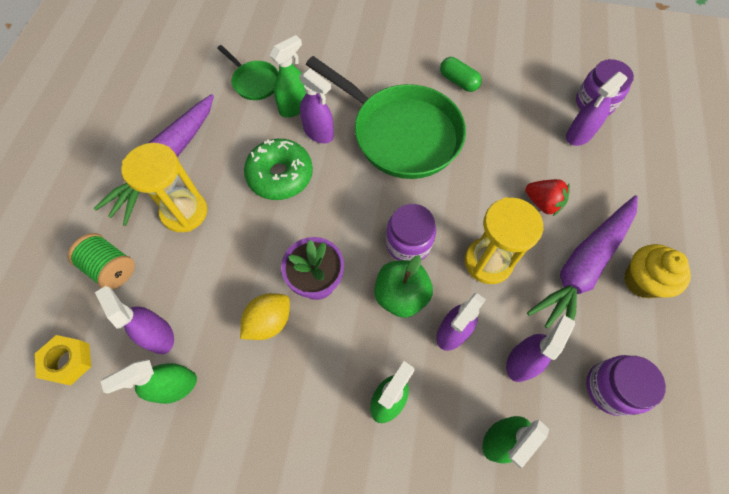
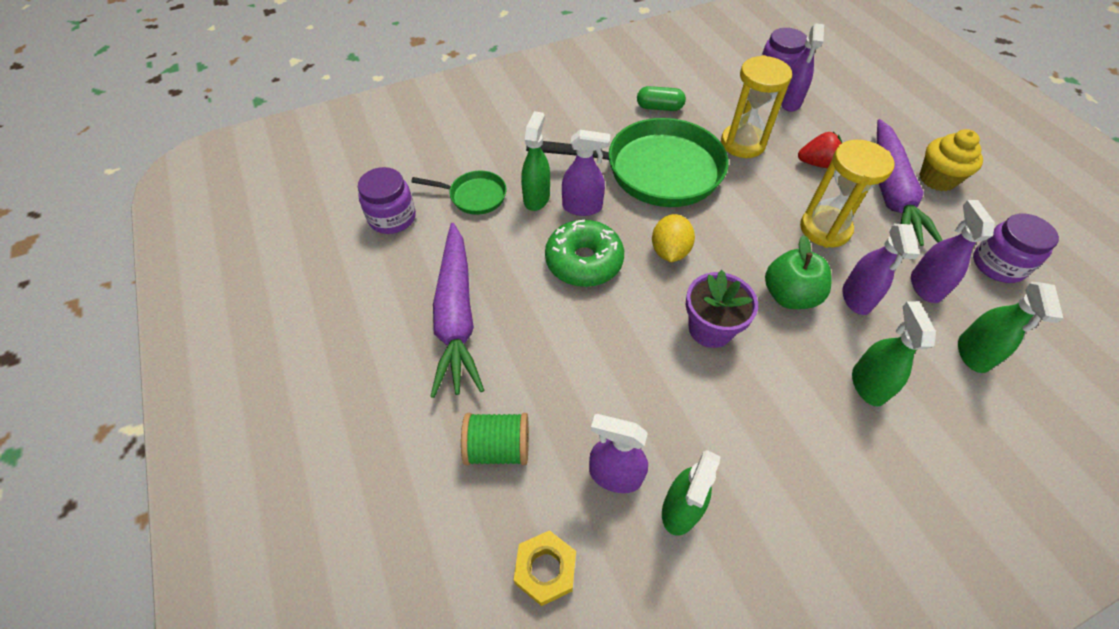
camera: 35 degrees left, 10 degrees down
(184, 212) = (522, 347): yellow hourglass -> yellow hourglass (742, 143)
(269, 322) = (705, 390): yellow lemon -> yellow lemon (669, 251)
(408, 243) = (751, 251): purple jar -> purple jar (392, 218)

